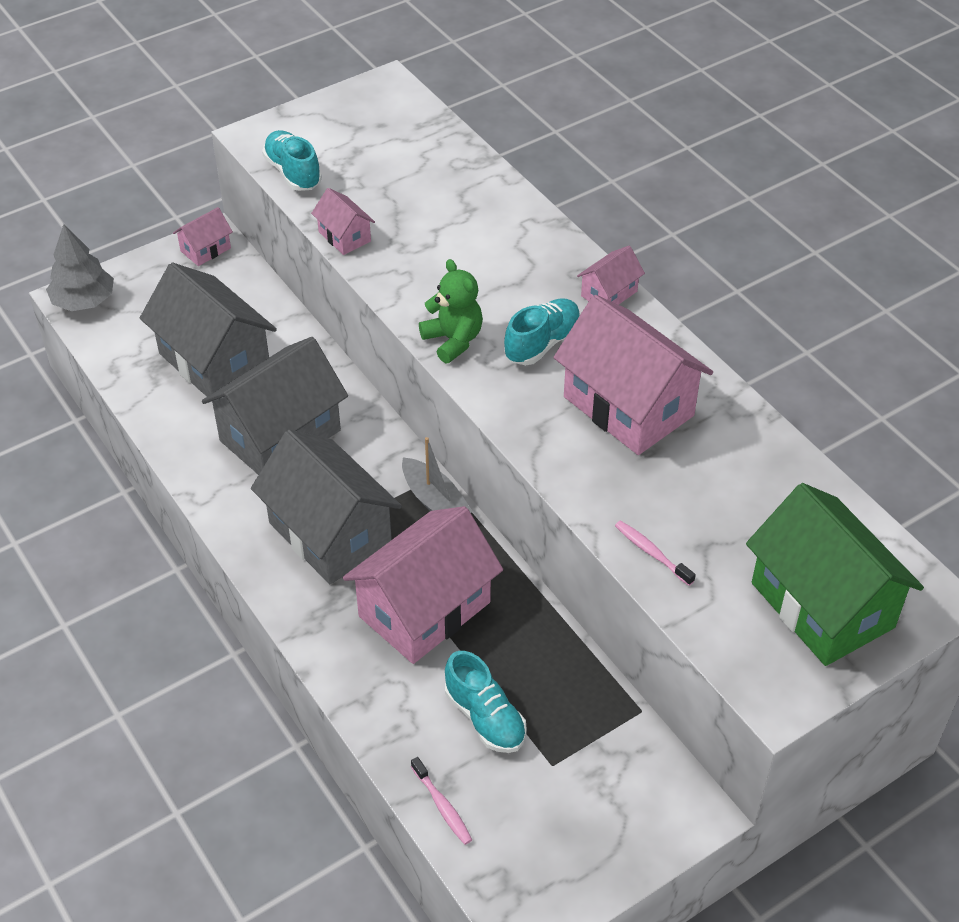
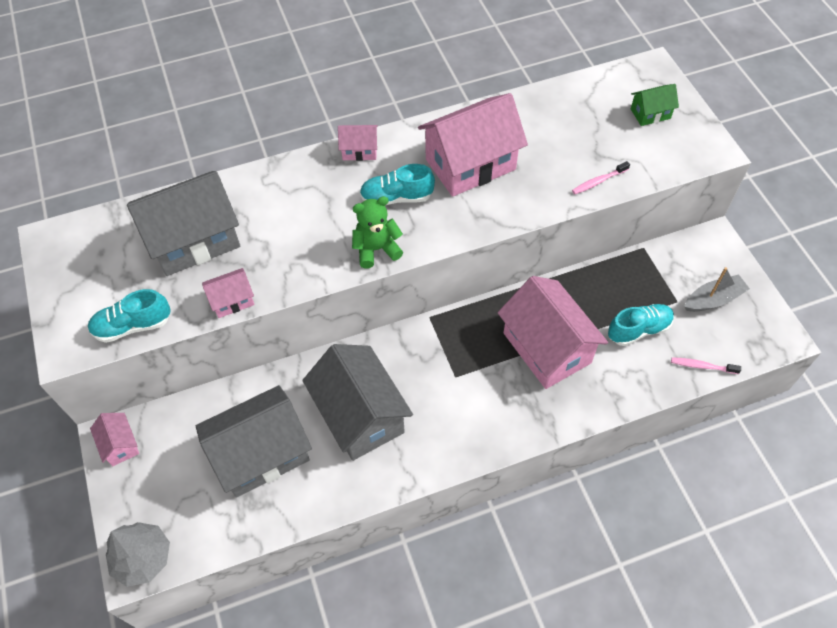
camera: 75 degrees left, 10 degrees up
(330, 533) = (467, 395): grey house -> grey house (194, 240)
(435, 501) = (453, 324): grey boat -> grey boat (713, 299)
(442, 806) = (702, 366): pink toothbrush -> pink toothbrush turned 150 degrees counterclockwise
(542, 343) = (396, 197): turquoise shoe -> turquoise shoe turned 60 degrees counterclockwise
(609, 293) = (359, 150): pink house -> pink house turned 60 degrees counterclockwise
(822, 605) = (650, 113): green house -> green house, size x0.46

